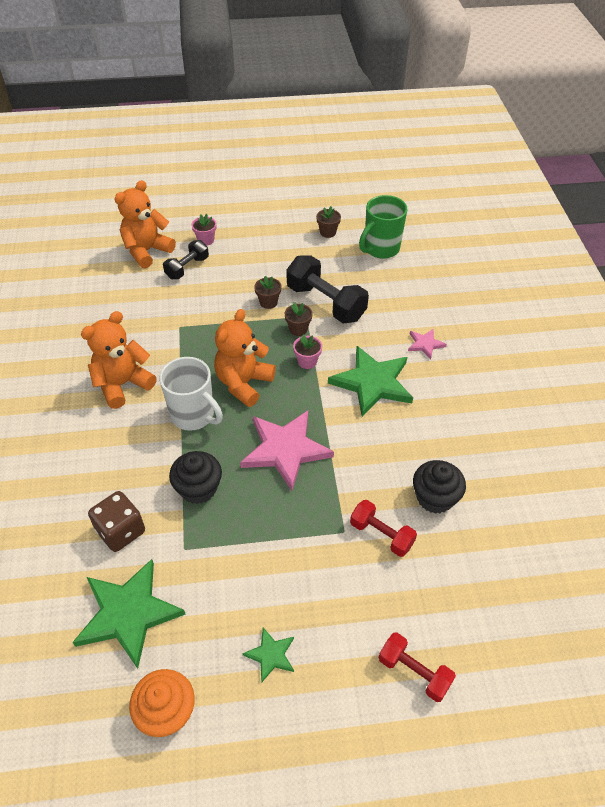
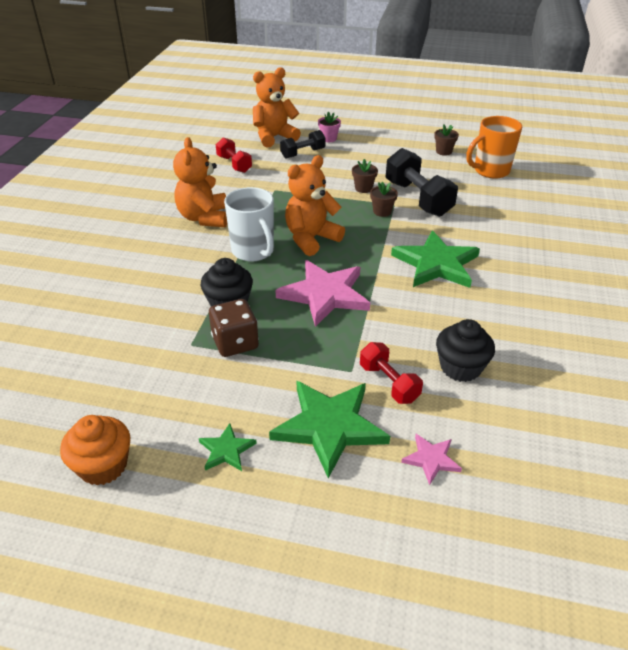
camera: 20 degrees right, 10 degrees down
(121, 531) = (143, 317): brown dice -> brown dice (235, 343)
(123, 384) = (204, 218): orange teddy bear -> orange teddy bear turned 75 degrees counterclockwise
(128, 613) = (114, 379): green star -> green star (329, 426)
(307, 362) = (379, 236): pink flower pot -> none
(380, 249) = (490, 171): green mug -> orange mug
(414, 672) = (368, 511): red dumbbell -> red dumbbell (234, 164)
(425, 344) = (504, 246): pink star -> pink star (431, 459)

